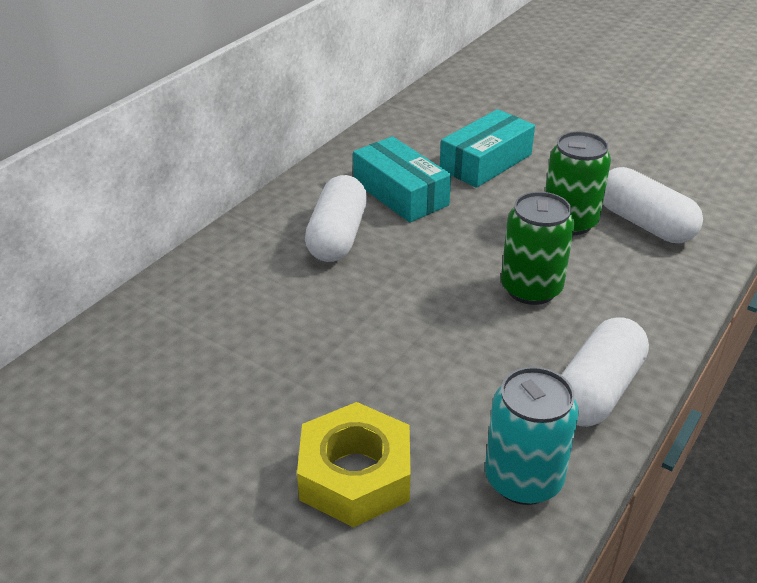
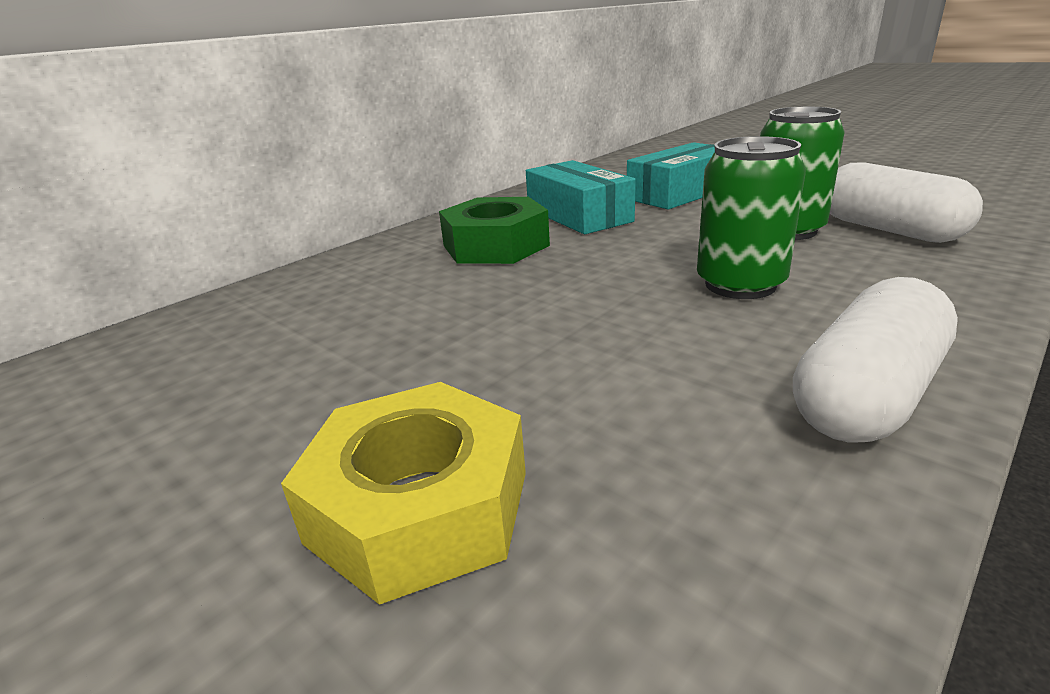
camera: 10 degrees right, 10 degrees down
(337, 236) = (495, 245): white capsule -> green nut
(523, 479) = (743, 531): turquoise can -> none

